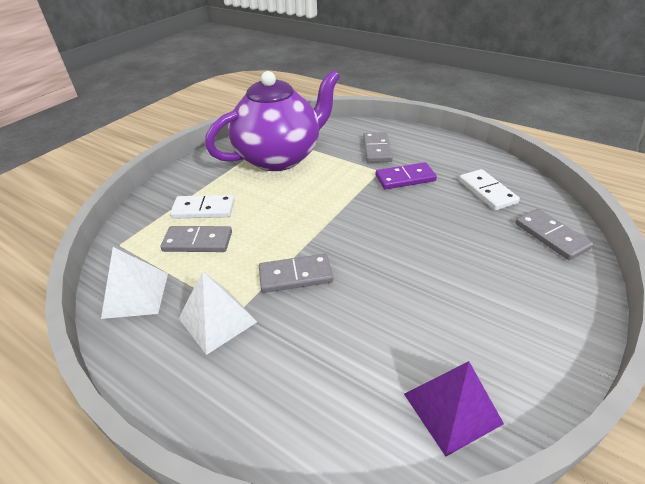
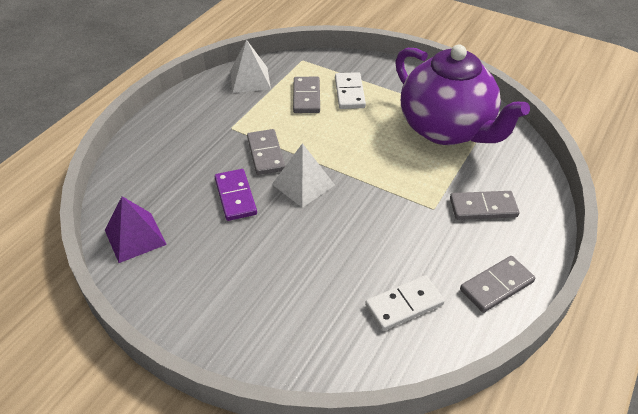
camera: 85 degrees right, 5 degrees up
(217, 320) = (224, 120): white pyramid -> white pyramid (303, 184)
(405, 178) = (421, 230): purple domino -> purple domino (235, 196)
(551, 236) = (321, 349): grey domino -> grey domino (496, 285)

